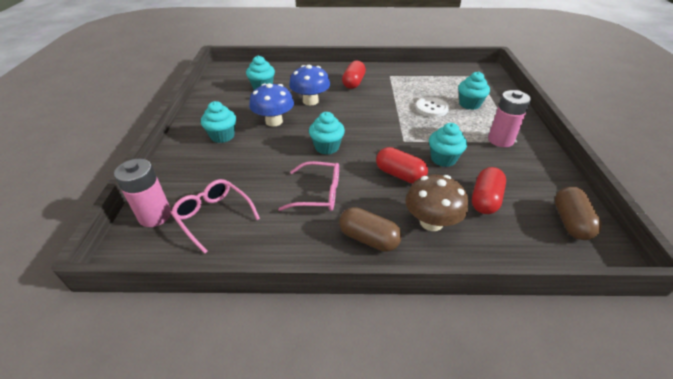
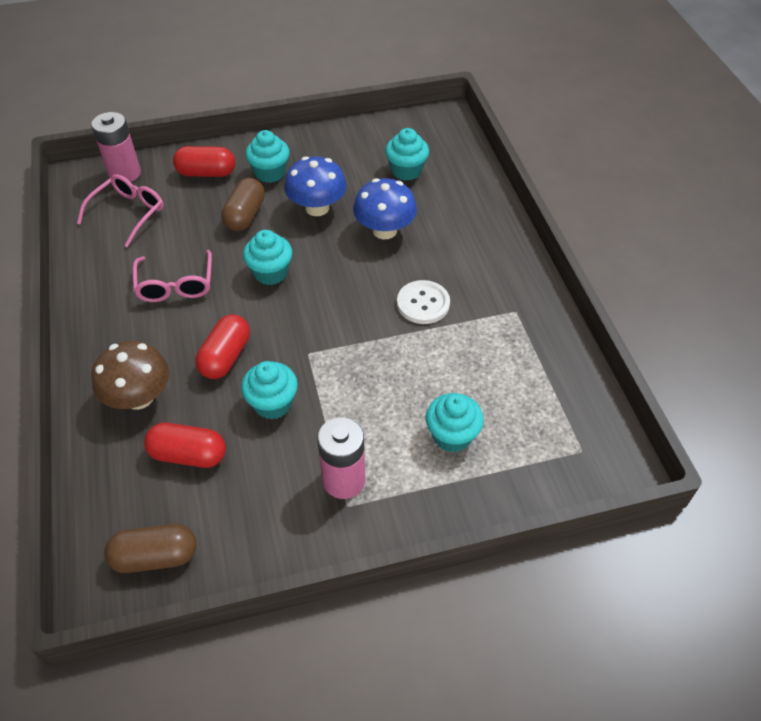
camera: 75 degrees right, 10 degrees up
(353, 83) = (464, 268): red capsule -> red capsule (206, 173)
(368, 238) = (107, 342): brown capsule -> brown capsule (245, 215)
(431, 108) = (417, 380): white button -> white button (423, 303)

